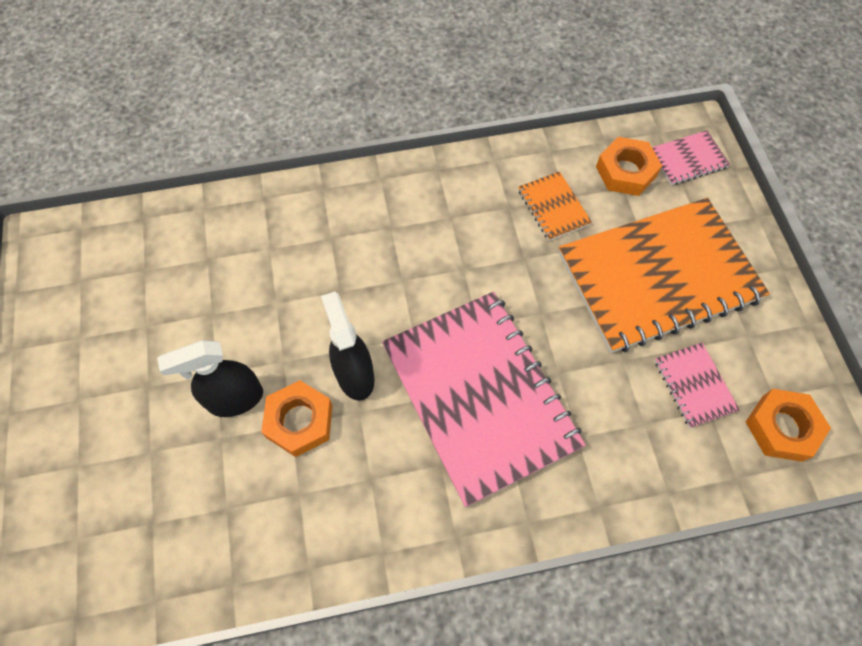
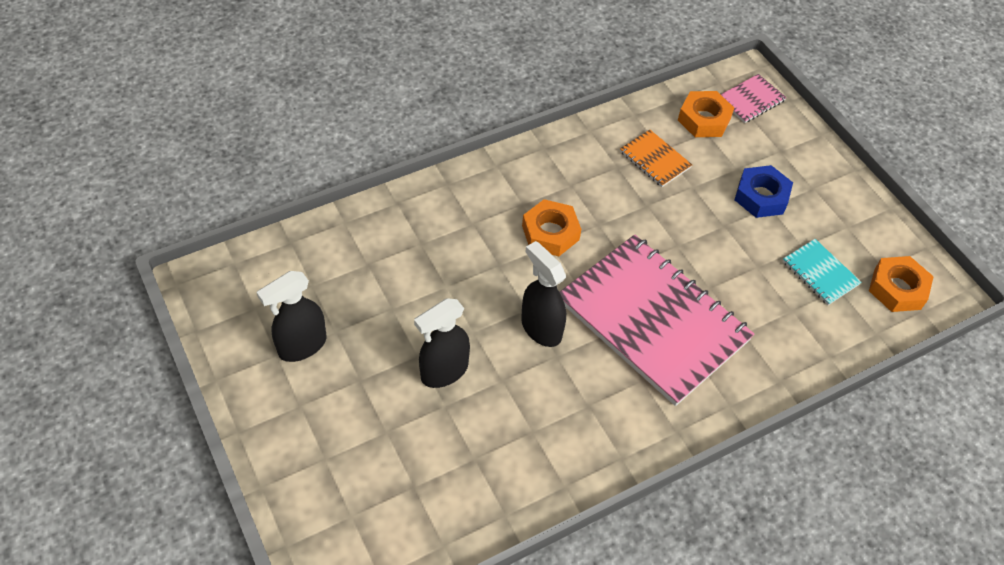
camera: 20 degrees left, 10 degrees down
(107, 334) = (302, 346): none -> black spray bottle
(299, 421) = (508, 375): orange nut -> orange nut (550, 233)
(658, 276) = (761, 196): orange notebook -> blue nut
(694, 385) = (820, 273): pink notebook -> turquoise notebook

